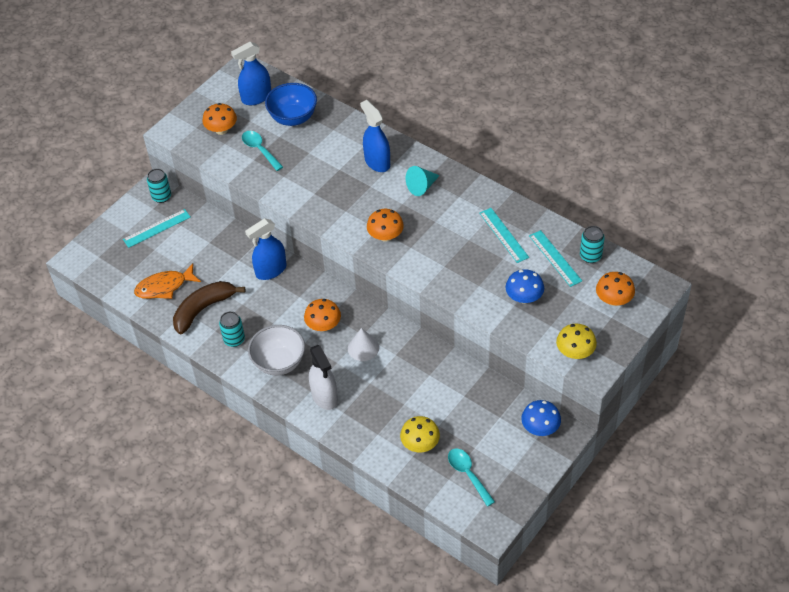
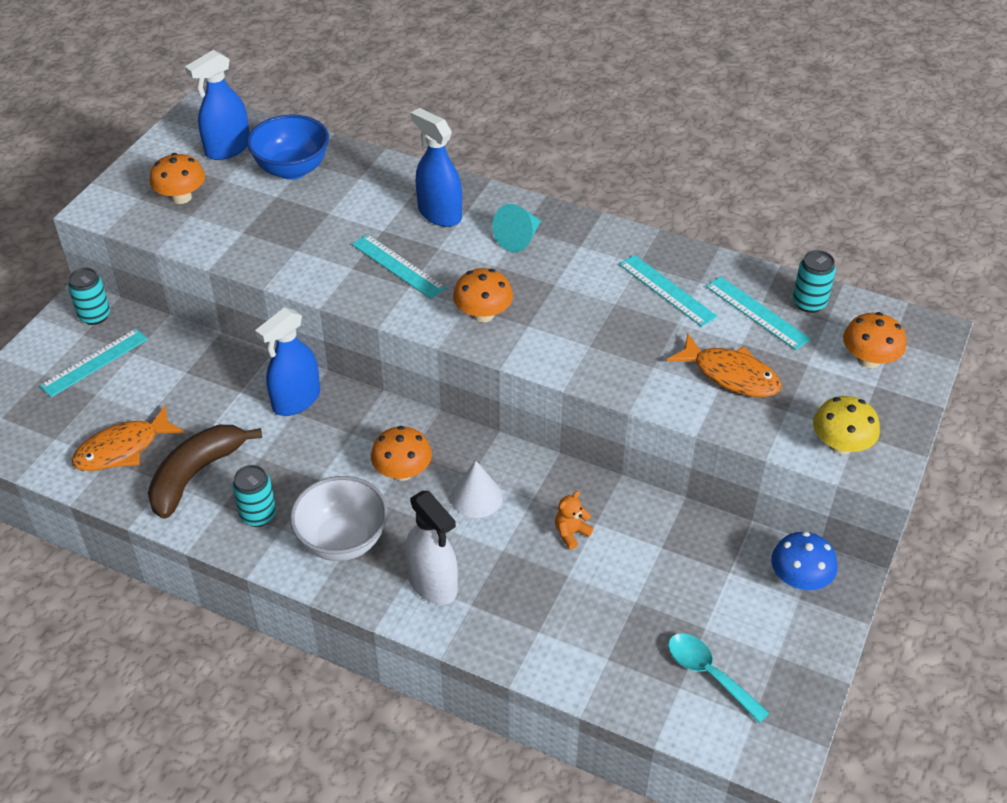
camera: 15 degrees left, 5 degrees down
(260, 150) = (249, 218): turquoise spoon -> none
(342, 196) = (398, 266): none -> turquoise ruler
(413, 379) = (571, 533): none -> orange teddy bear
(420, 444) = (614, 636): yellow mushroom -> none
(524, 297) = (730, 375): blue mushroom -> orange fish

